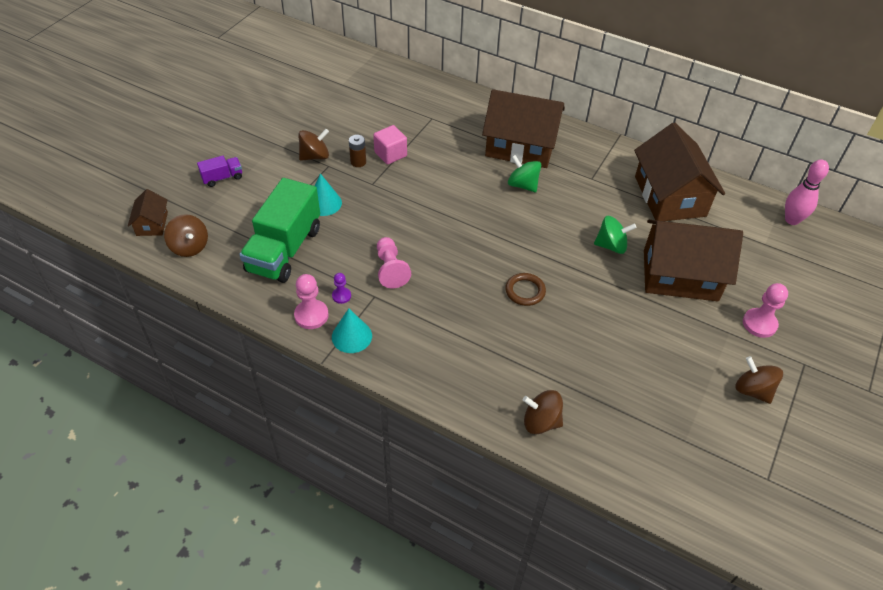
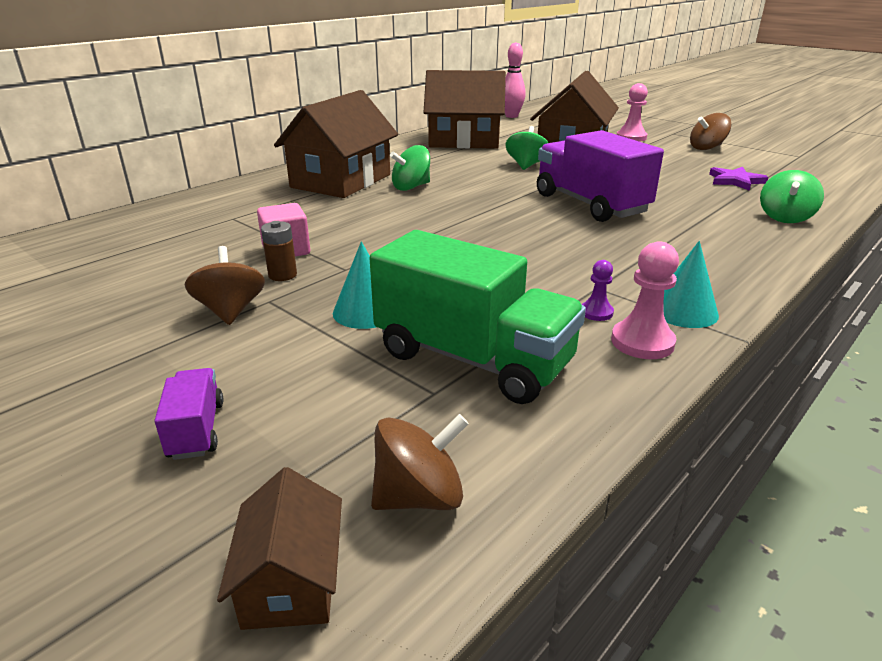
camera: 75 degrees left, 20 degrees down
(152, 224) = (291, 580): brown house -> brown house turned 75 degrees clockwise
(390, 269) = (542, 271): pink pawn -> none
(525, 291) = (590, 204): brown ring -> purple truck
(541, 422) = (785, 218): brown spinning top -> green spinning top
(636, 400) = (735, 181): none -> purple star

